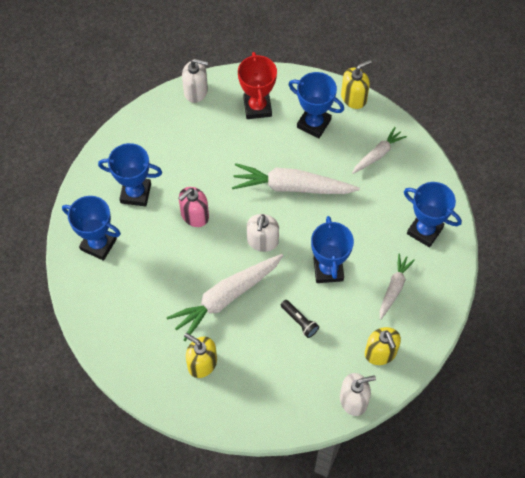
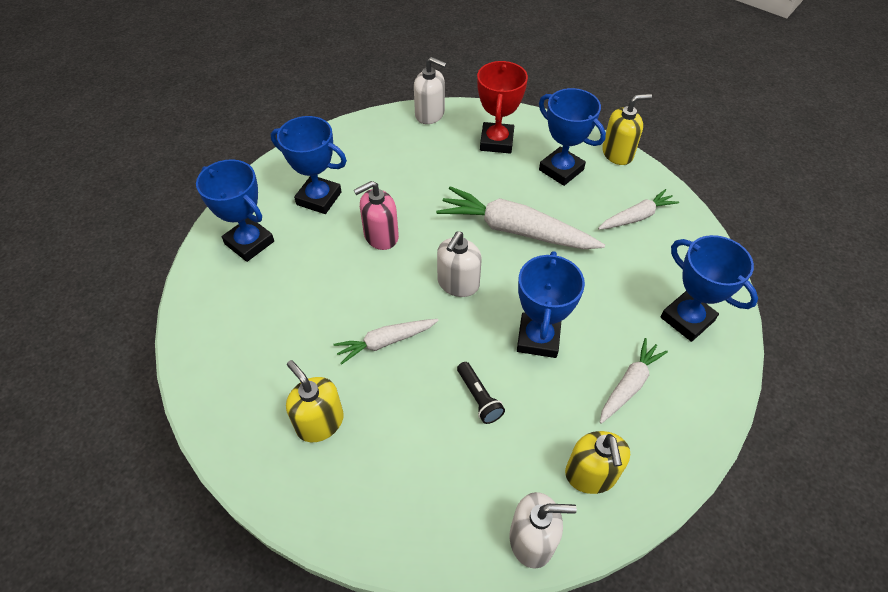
camera: 15 degrees right, 10 degrees down
(226, 298) = (385, 342): white carrot -> white carrot, size x0.56

